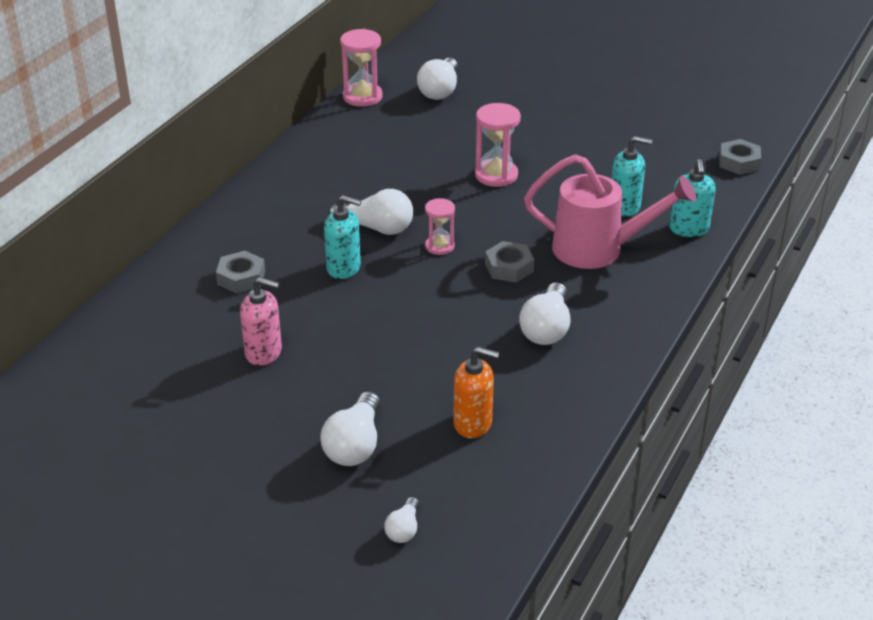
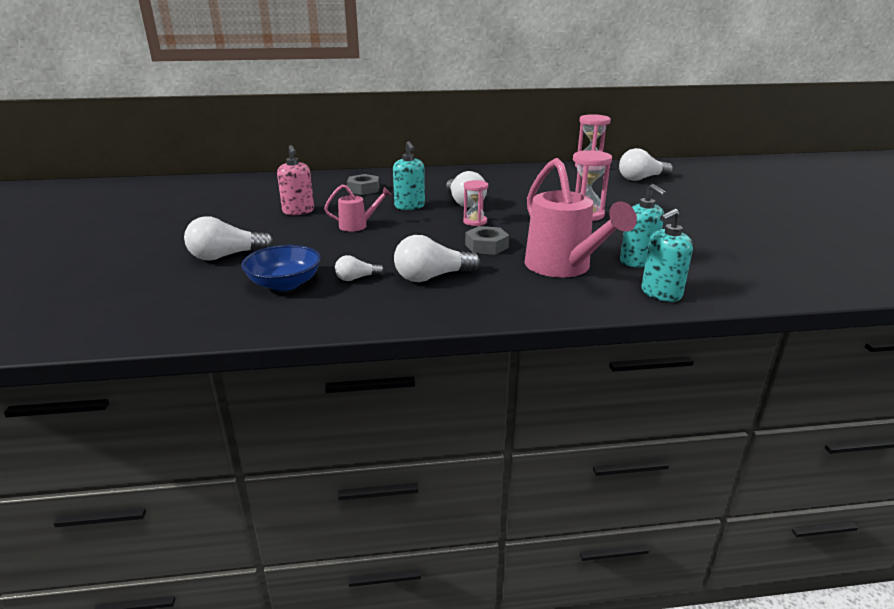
camera: 55 degrees right, 10 degrees down
(363, 325) = (357, 225): none -> pink watering can
(404, 529) = (141, 294): white light bulb -> white light bulb (356, 278)
(473, 423) = (285, 284): orange soap dispenser -> blue bowl
(739, 162) = (805, 287): grey nut -> none

